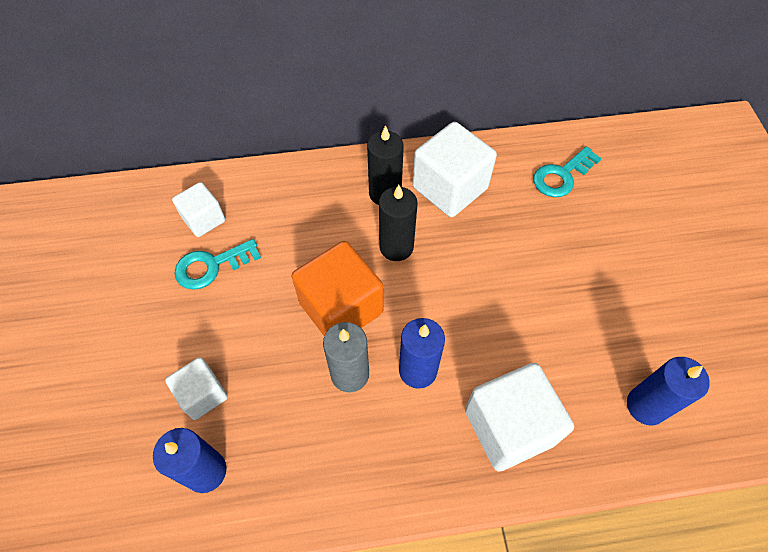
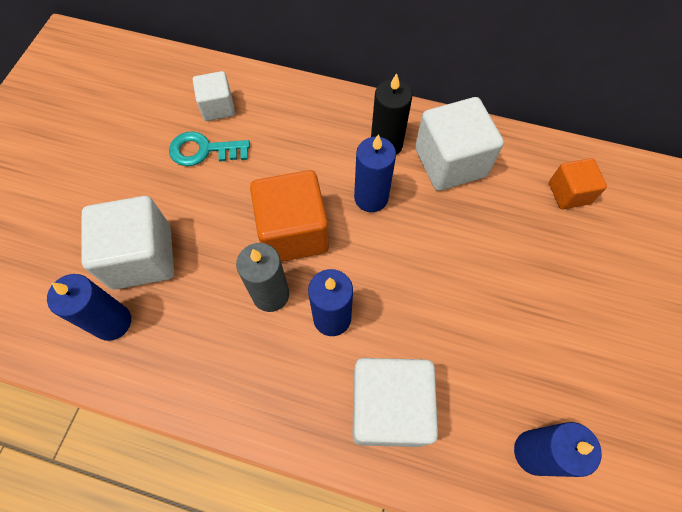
camera: 25 degrees right, 5 degrees up
(202, 394) = (142, 257): white cube -> white cube, size x1.73
(396, 247) = (371, 198): black candle -> blue candle
(561, 176) = (569, 193): turquoise key -> orange cube

